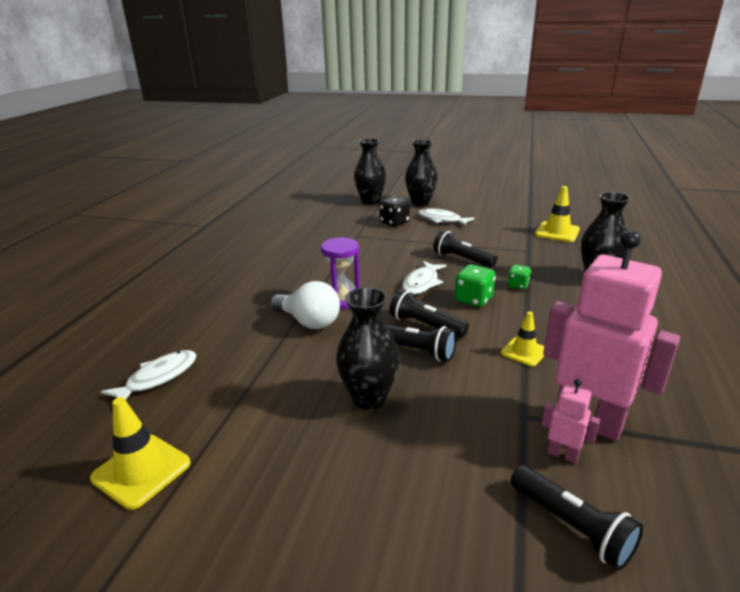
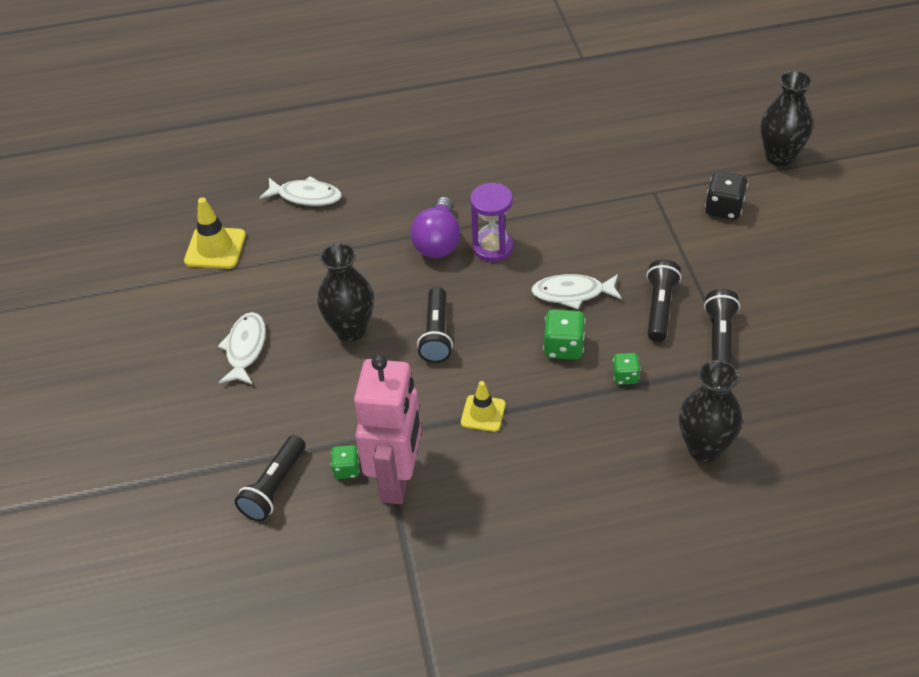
camera: 65 degrees right, 20 degrees up
(309, 322) = (438, 242): white light bulb -> purple light bulb
(420, 203) = (818, 208): black vase -> none
(425, 325) = (485, 326): black flashlight -> black flashlight (720, 339)
(441, 220) = (772, 250): white fish -> white fish (245, 348)
(557, 232) = (827, 381): yellow traffic cone -> none
(562, 454) = (346, 469): pink robot -> green dice

